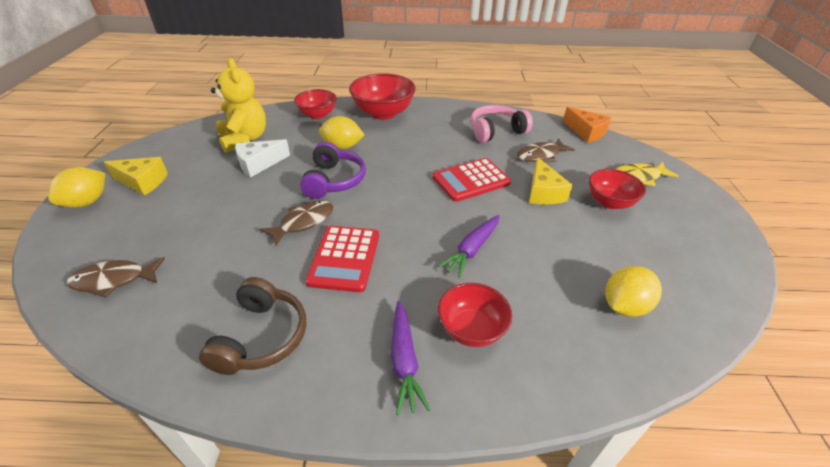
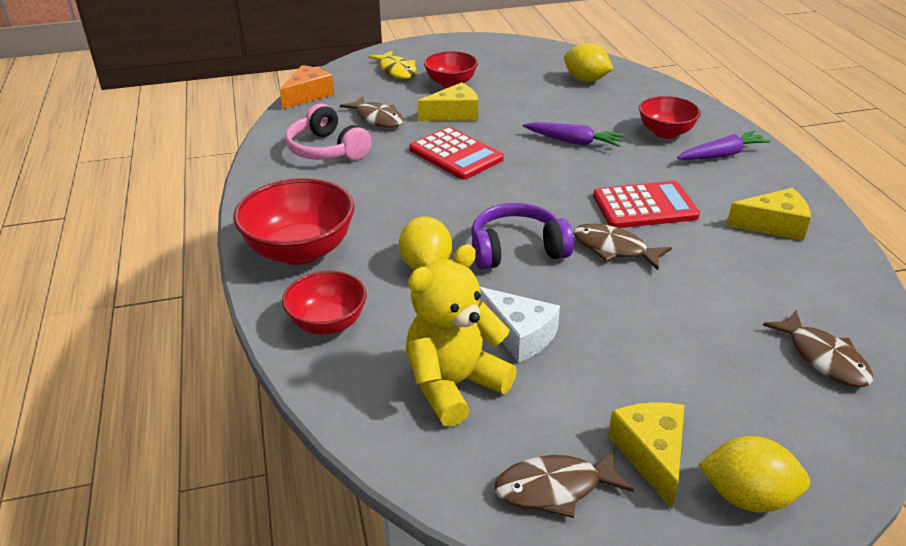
camera: 105 degrees left, 5 degrees down
(161, 152) = (555, 488): none -> brown fish
(261, 337) = (773, 225): brown headphones -> yellow cheese

